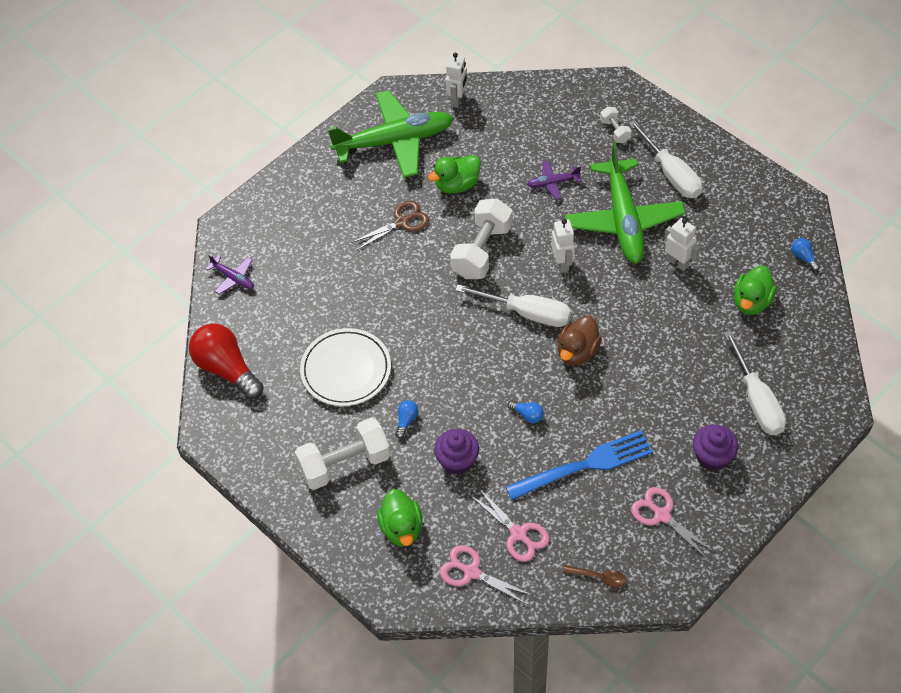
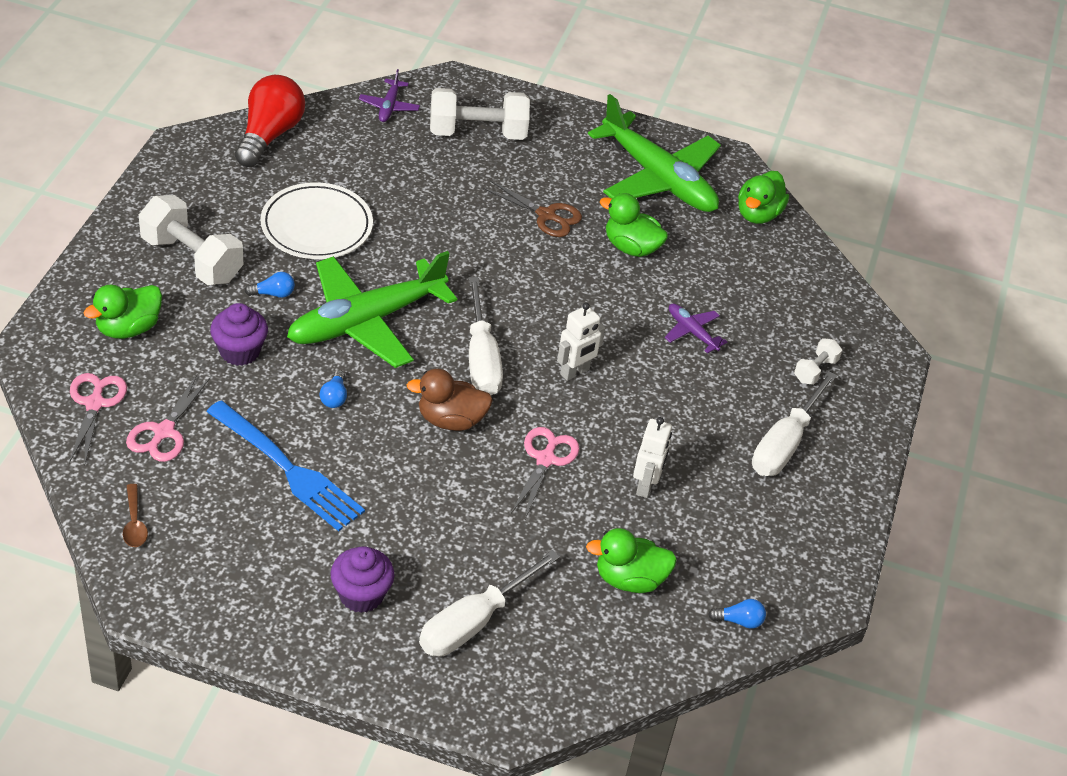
camera: 55 degrees right, 10 degrees down
(457, 100) = (758, 214): white robot -> green duck
(482, 251) = (548, 294): white dumbbell -> white dumbbell (477, 133)
(623, 219) = (679, 414): green plane -> green plane (366, 321)
(662, 515) = (249, 563): pink scissors -> pink scissors (545, 459)
(803, 257) = (739, 621): blue light bulb -> blue light bulb turned 60 degrees clockwise

